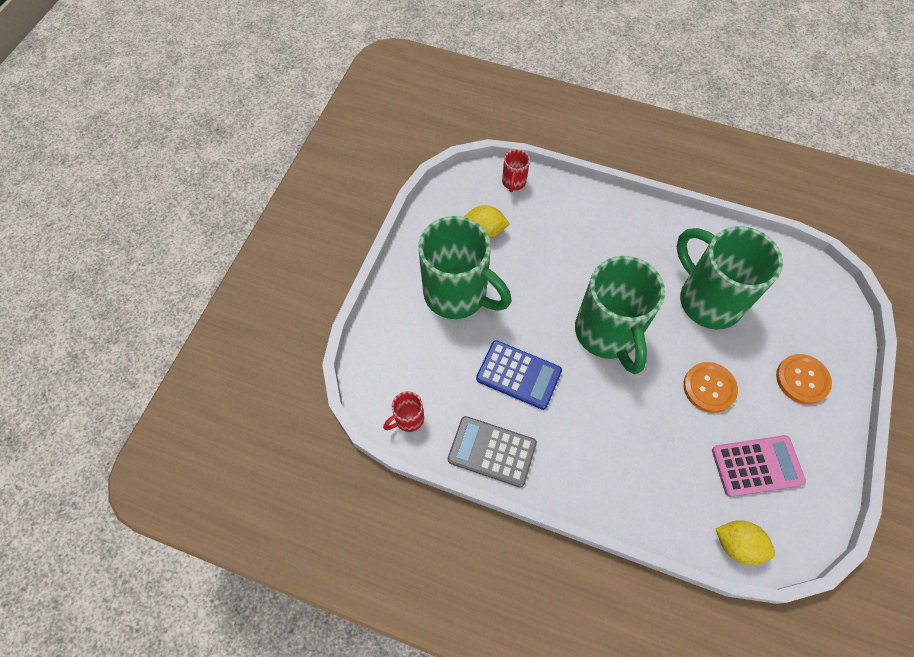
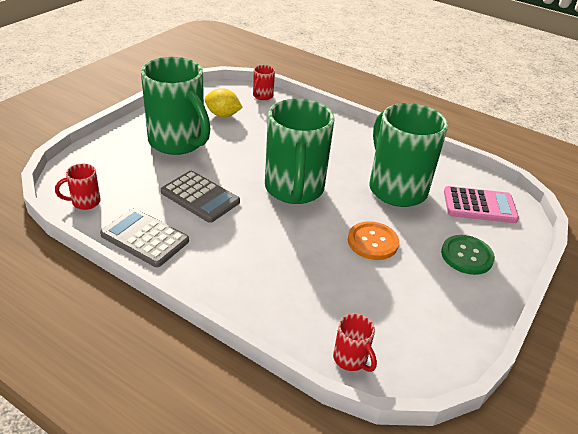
camera: 10 degrees right, 25 degrees down
(518, 375) = (200, 197): blue calculator -> grey calculator
(737, 544) = (351, 359): yellow lemon -> red mug
(757, 466) = (397, 305): pink calculator -> pink calculator (479, 206)
(802, 379) = (467, 256): orange button -> green button

